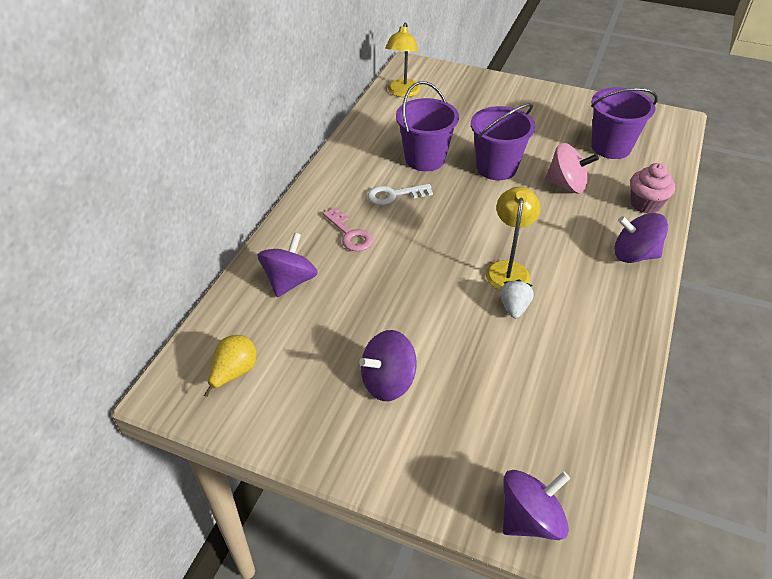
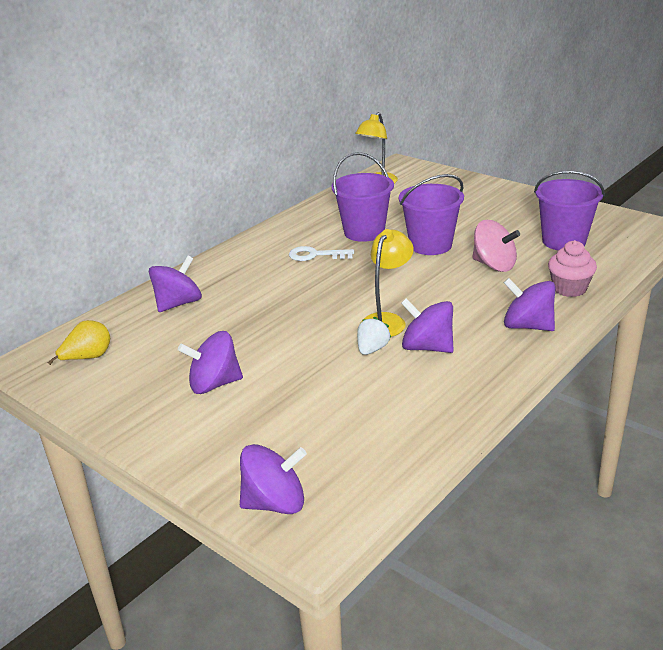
camera: 20 degrees right, 15 degrees down
(350, 234) = (255, 278): pink key -> none
(562, 296) = (427, 347): none -> purple spinning top

